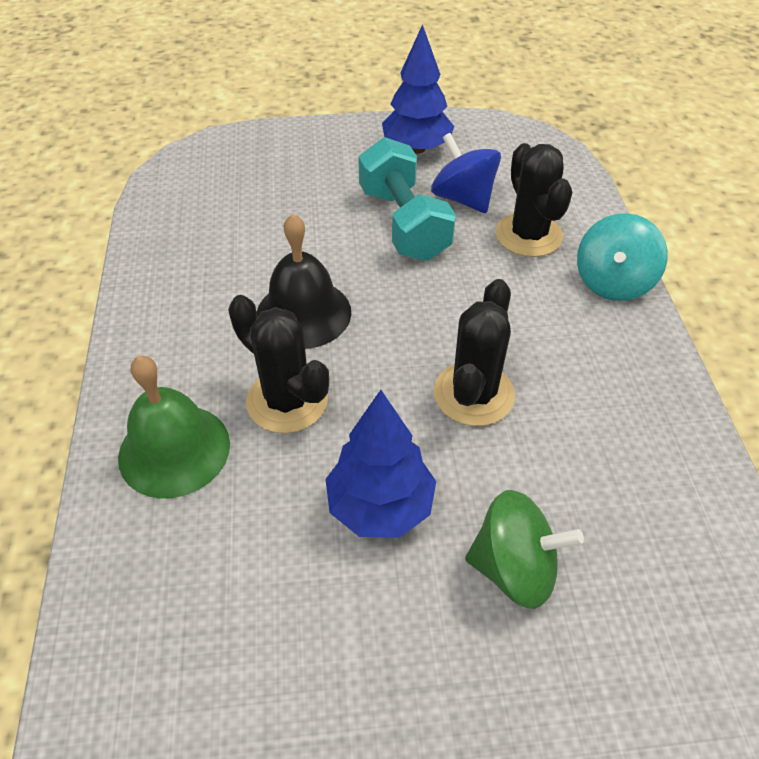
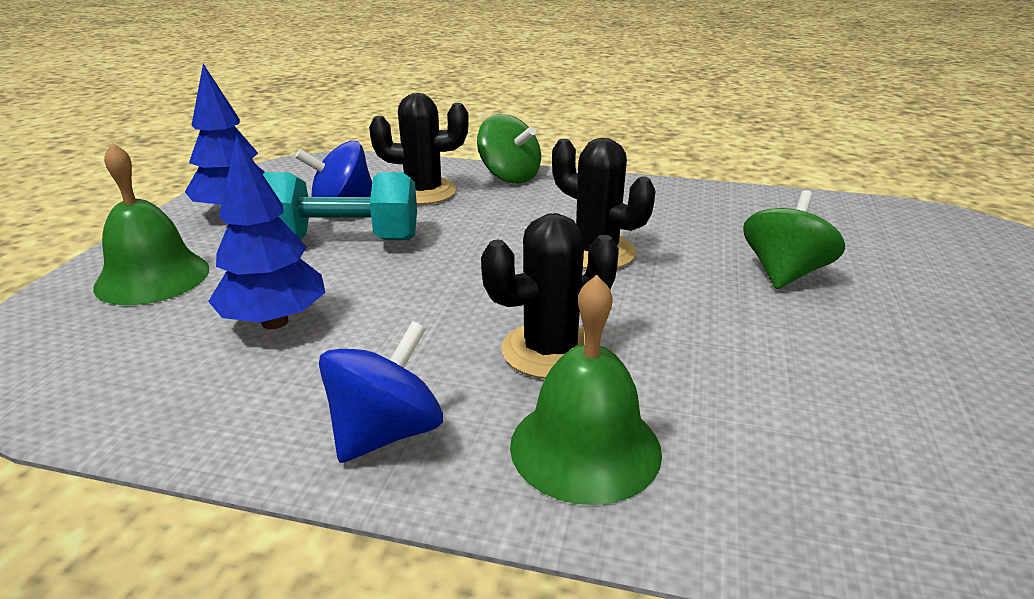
camera: 70 degrees left, 20 degrees down
(164, 342) = (386, 433): none -> blue spinning top
(300, 160) = (152, 277): none -> green bell
(303, 313) = (423, 318): black bell -> none
(380, 506) = (709, 320): blue tree -> blue tree (275, 322)
(613, 282) = (509, 176): turquoise spinning top -> green spinning top

